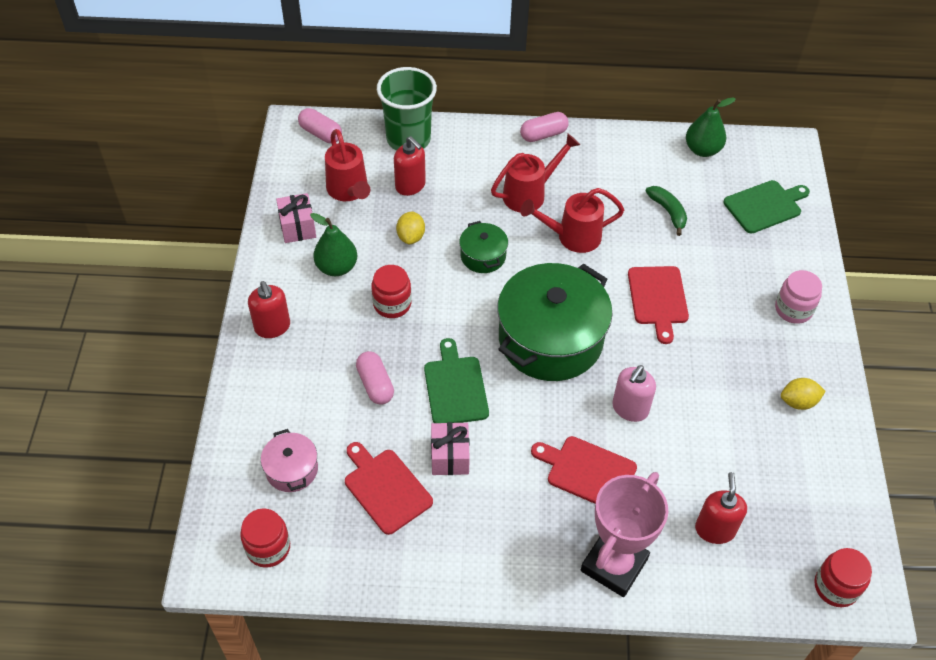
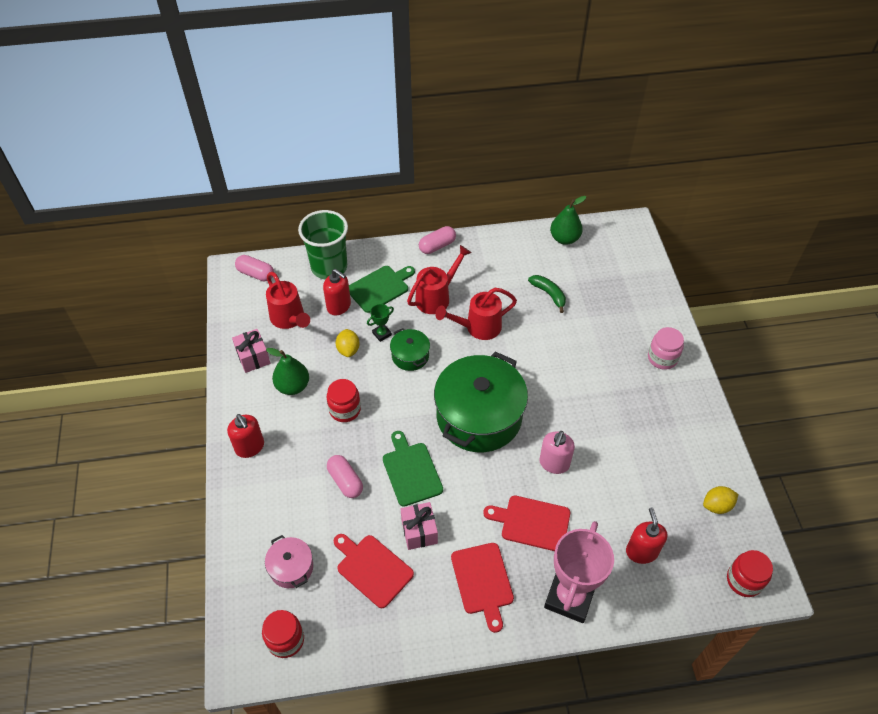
camera: 10 degrees left, 0 degrees up
(454, 225) = (382, 334): none -> green trophy
(658, 299) = (556, 368): red cutting board -> red cutting board (483, 581)
(765, 206) = (622, 277): green cutting board -> green cutting board (380, 288)
(798, 402) = (682, 433): yellow lemon -> yellow lemon (717, 505)

